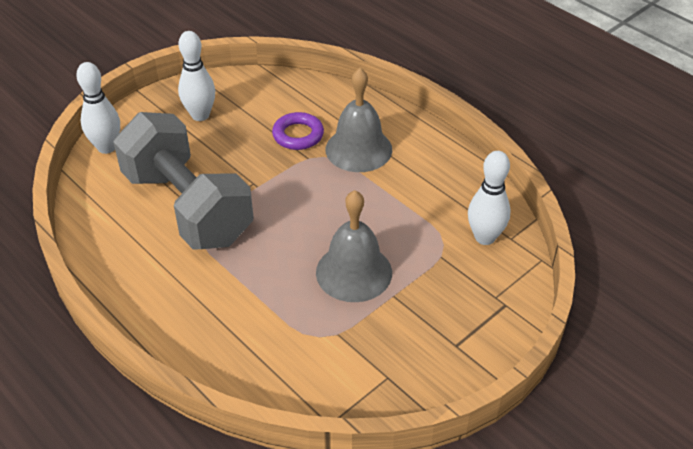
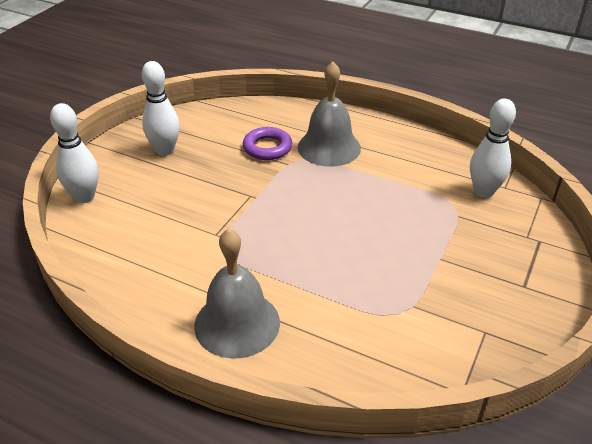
camera: 20 degrees left, 5 degrees down
(187, 207) = (198, 230): grey dumbbell -> none
(354, 272) = (392, 248): grey bell -> grey bell (237, 323)

